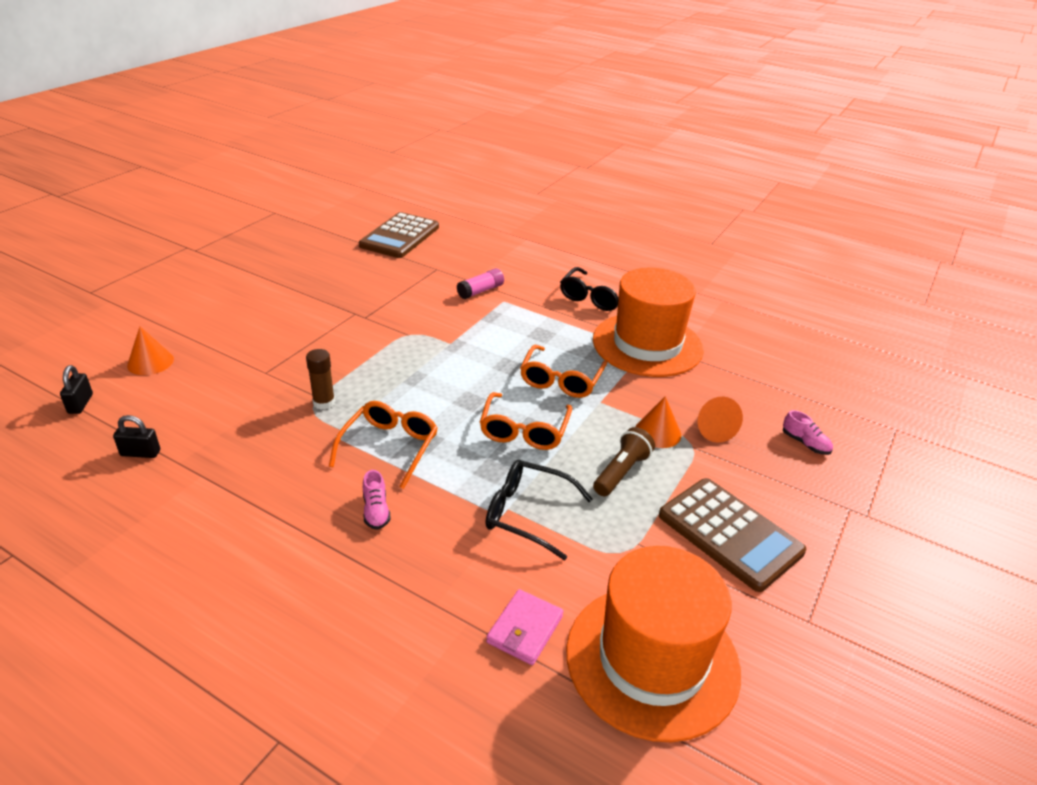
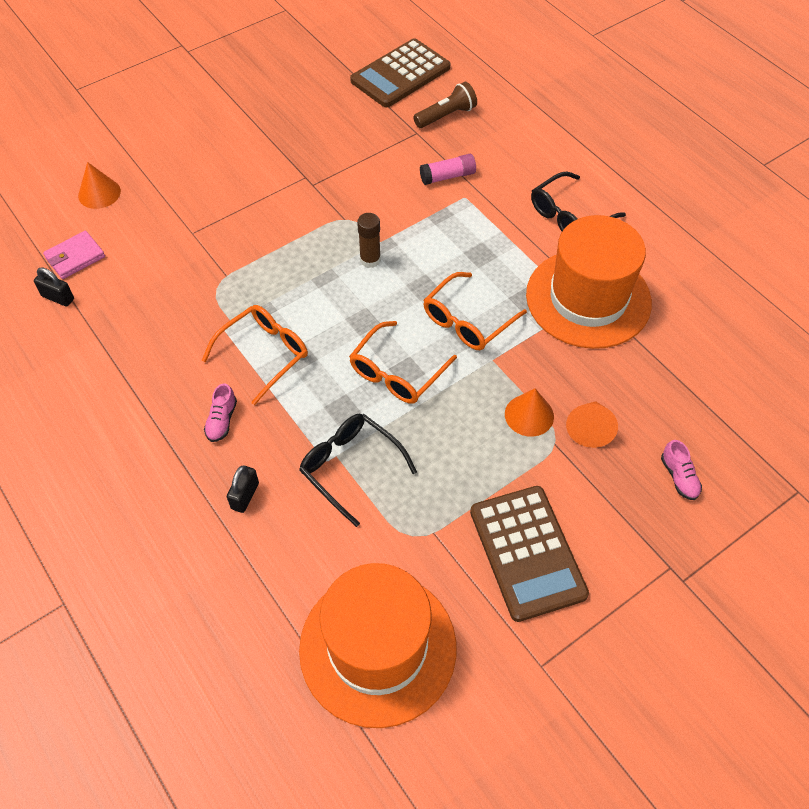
camera: 25 degrees right, 20 degrees up
(80, 404) = (28, 228): black padlock -> black padlock (245, 496)
(324, 403) = (229, 284): brown glue stick -> brown glue stick (370, 260)
(524, 629) = (287, 580): pink wallet -> pink wallet (75, 257)
(621, 472) = (464, 450): brown flashlight -> brown flashlight (446, 116)

